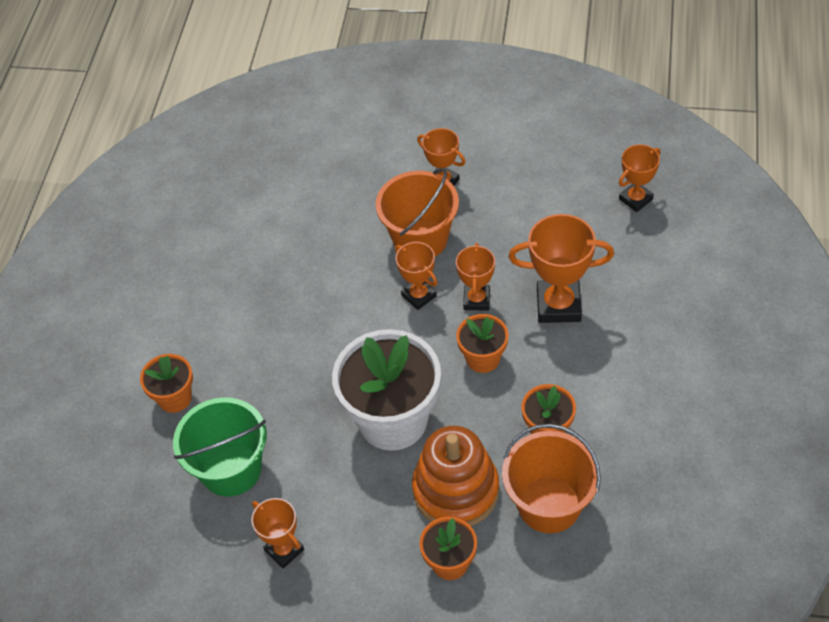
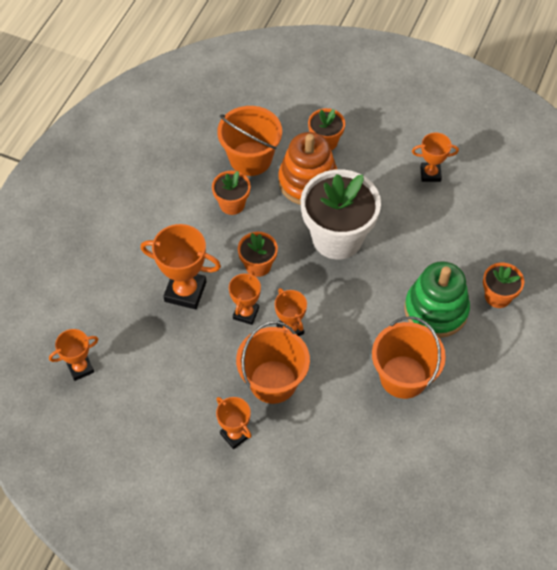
camera: 170 degrees left, 5 degrees up
(231, 469) = (460, 233): green bucket -> none
(250, 362) = (436, 310): none -> green stacking toy
(276, 280) = (403, 377): none -> orange bucket
(284, 550) = (430, 174): orange trophy -> orange trophy turned 60 degrees counterclockwise

